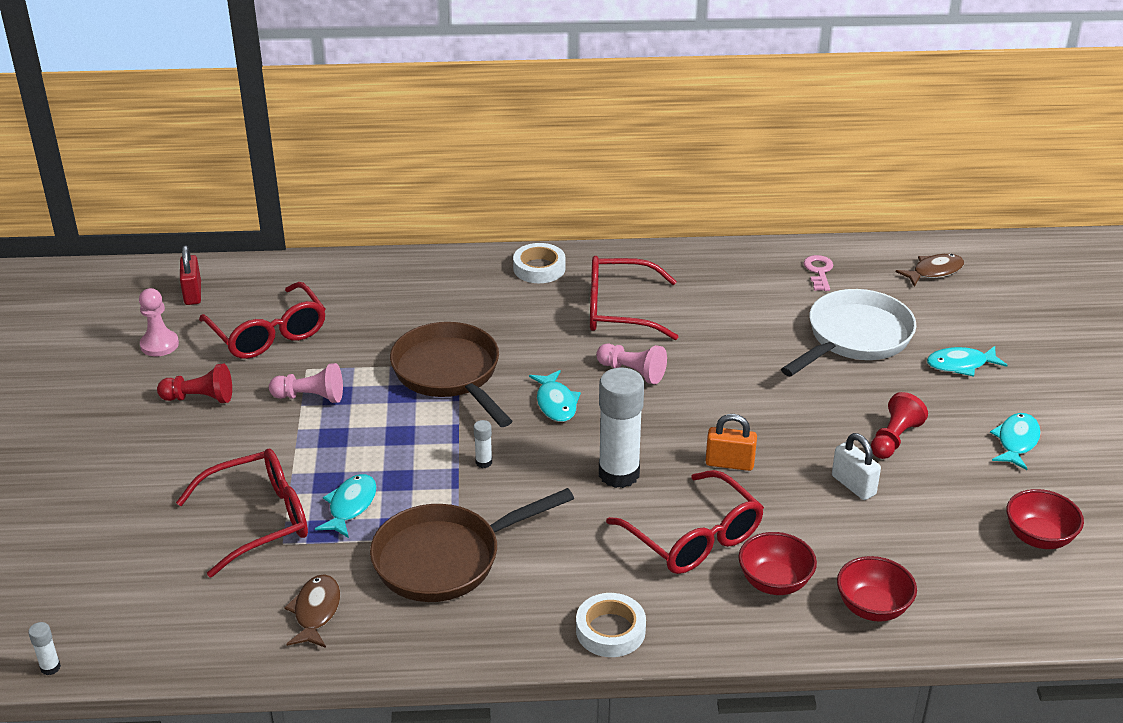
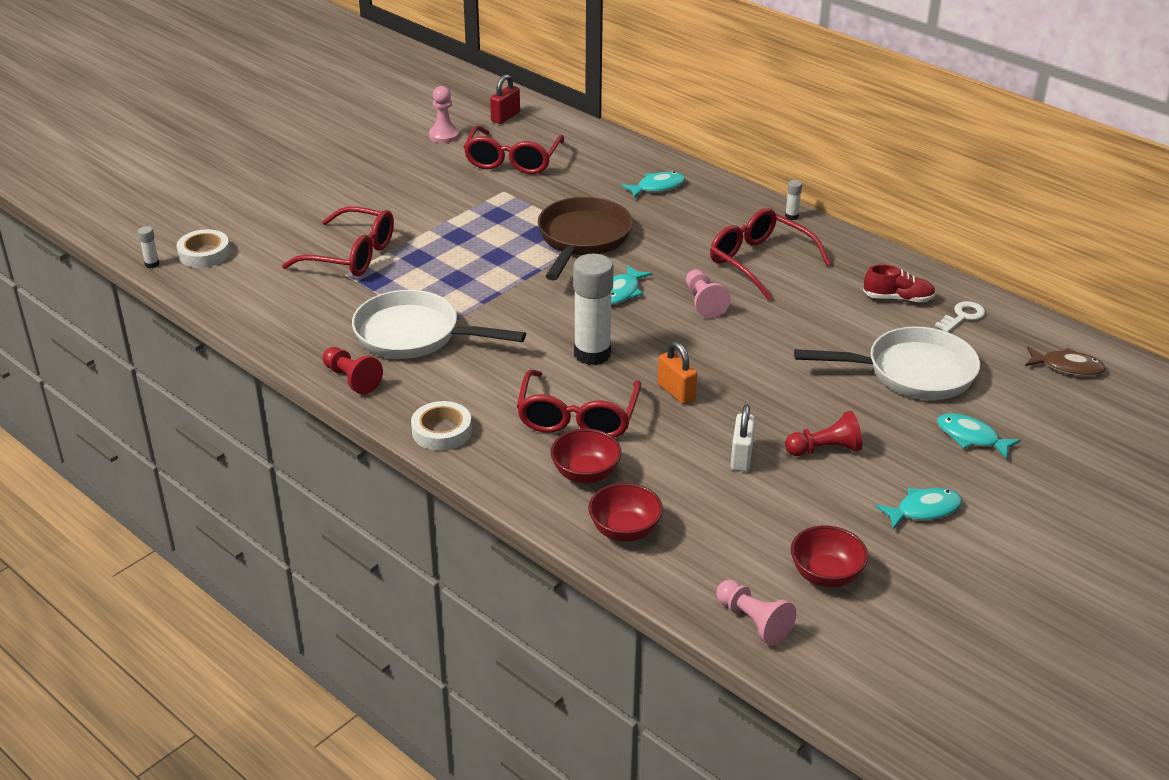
camera: 45 degrees right, 0 degrees up
(200, 398) = (420, 175): red pawn -> red pawn (352, 379)
(310, 397) = (480, 207): pink pawn -> pink pawn (753, 621)
(316, 612) = (306, 318): brown fish -> none
(350, 506) = (409, 277): turquoise fish -> turquoise fish (657, 187)
(446, 558) = (414, 335): brown pan -> white pan
(483, 462) = (521, 299): white glue stick -> white glue stick (791, 216)
(539, 268) = (747, 208): white tape -> white tape (204, 253)
(758, 283) = (898, 298): none -> red shoe
(819, 271) = (962, 316): pink key -> white key

